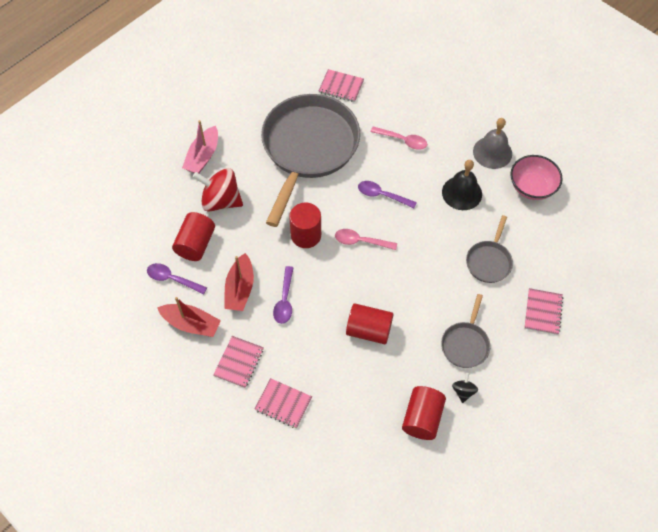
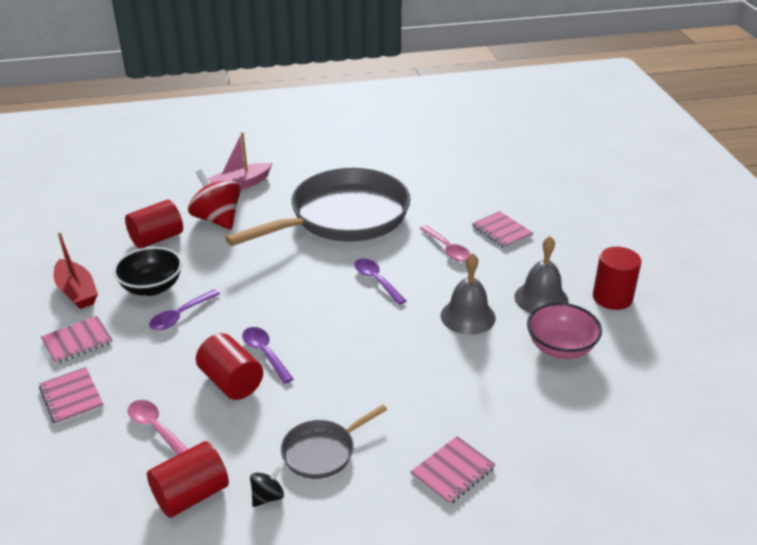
camera: 35 degrees right, 25 degrees down
(172, 279) = (105, 253): purple spoon -> purple spoon (265, 353)
(240, 289) = (152, 287): red boat -> black bowl
(306, 235) = (263, 277): red cylinder -> red cylinder (612, 297)
(341, 87) = (427, 188): pink notebook -> pink notebook (501, 231)
(361, 241) = (311, 306): pink spoon -> pink spoon (156, 428)
(462, 193) = (468, 316): black bell -> grey bell
(489, 261) = (436, 389): grey pan -> none

